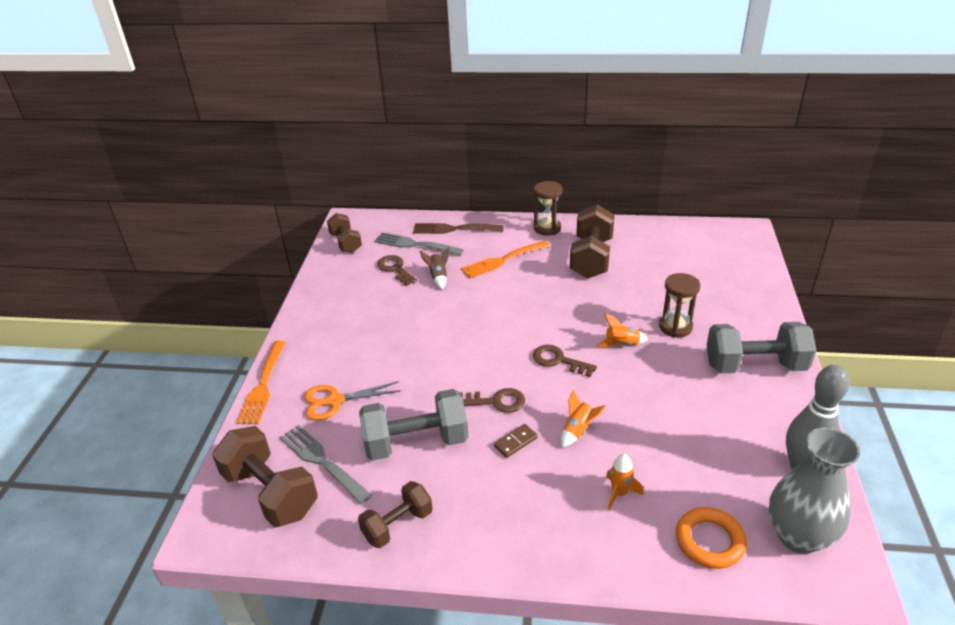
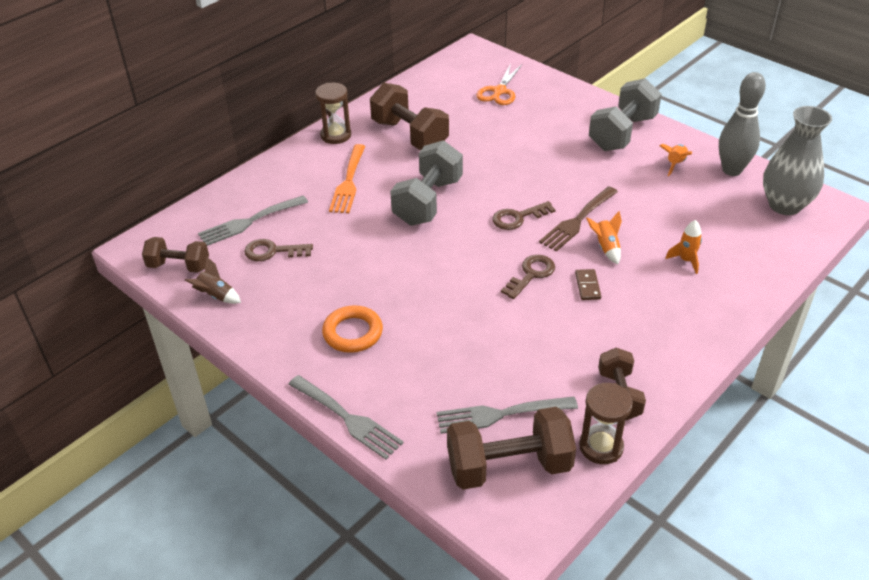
camera: 55 degrees left, 5 degrees up
(263, 385) = (347, 418): orange fork -> grey fork
(335, 401) = (427, 374): orange scissors -> orange scissors (499, 91)
(416, 442) = (534, 343): grey dumbbell -> grey dumbbell (428, 201)
(438, 277) = (322, 230): brown rocket -> brown rocket (216, 296)
(454, 229) = (259, 186): brown fork -> brown fork (577, 220)
(621, 344) = (534, 177): orange rocket -> orange rocket (675, 164)
(675, 327) = (544, 142): brown hourglass -> brown hourglass (601, 447)
(709, 541) = (760, 243): orange ring -> orange ring (353, 333)

